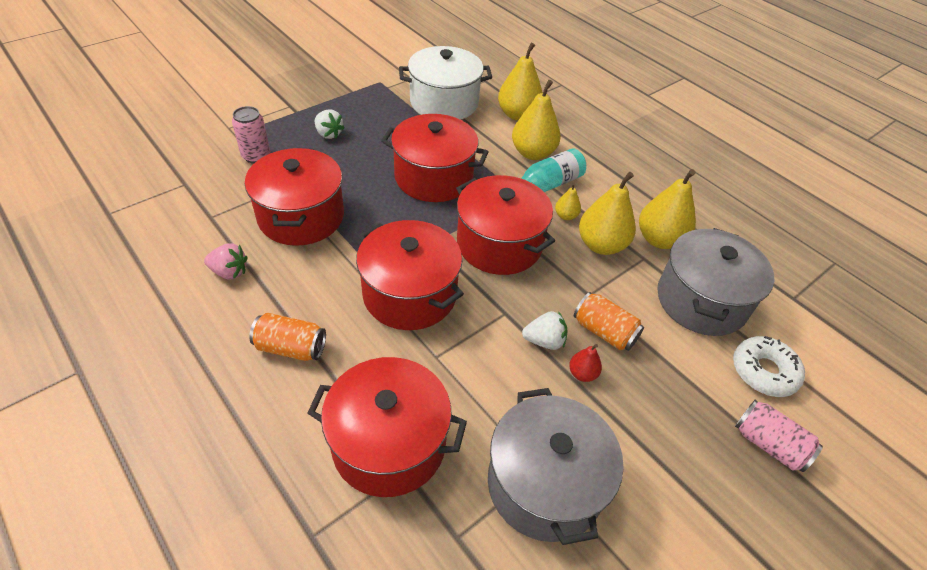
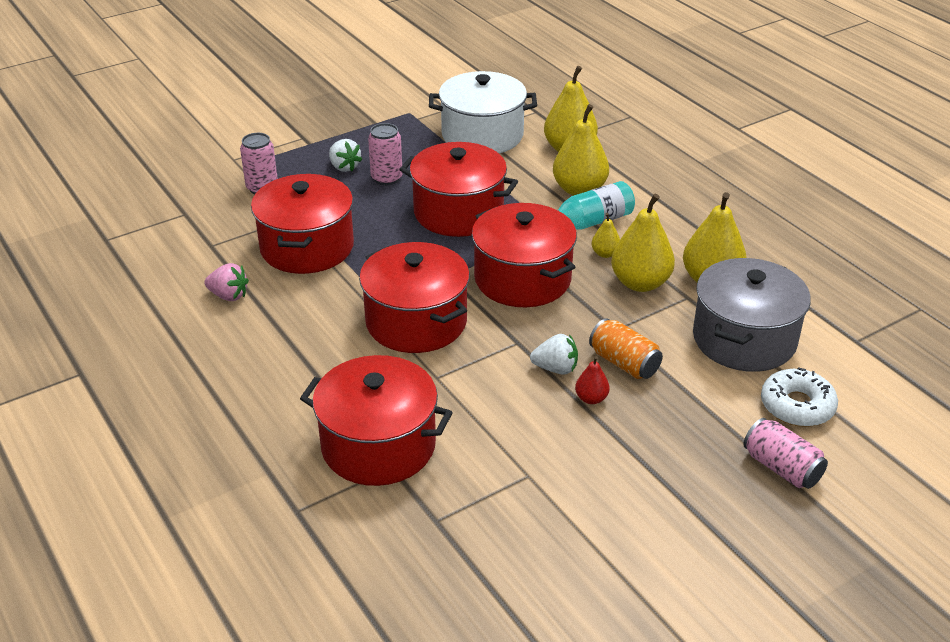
camera: 10 degrees right, 10 degrees down
(291, 348) = (287, 363): orange can -> none
(367, 144) = (386, 178): none -> pink can
(544, 484) = (531, 485): grey pot -> none

